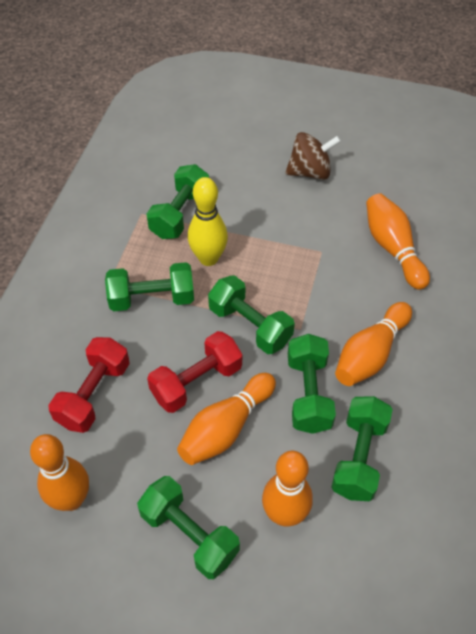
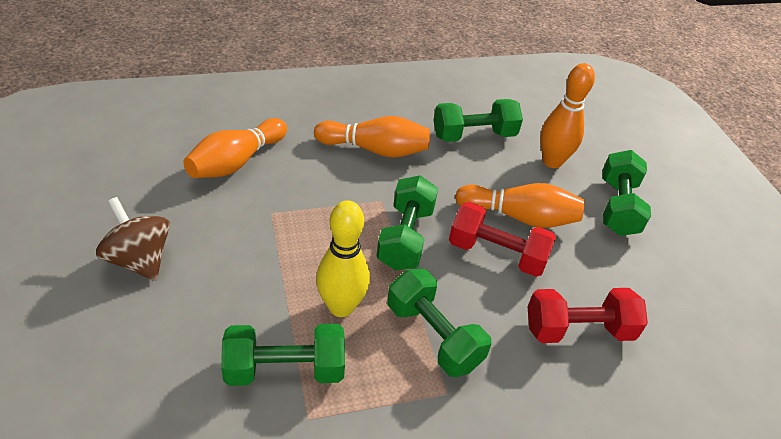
camera: 125 degrees left, 10 degrees down
(71, 499) = (673, 294): orange bowling pin -> none
(308, 393) = (444, 176): green dumbbell -> none

